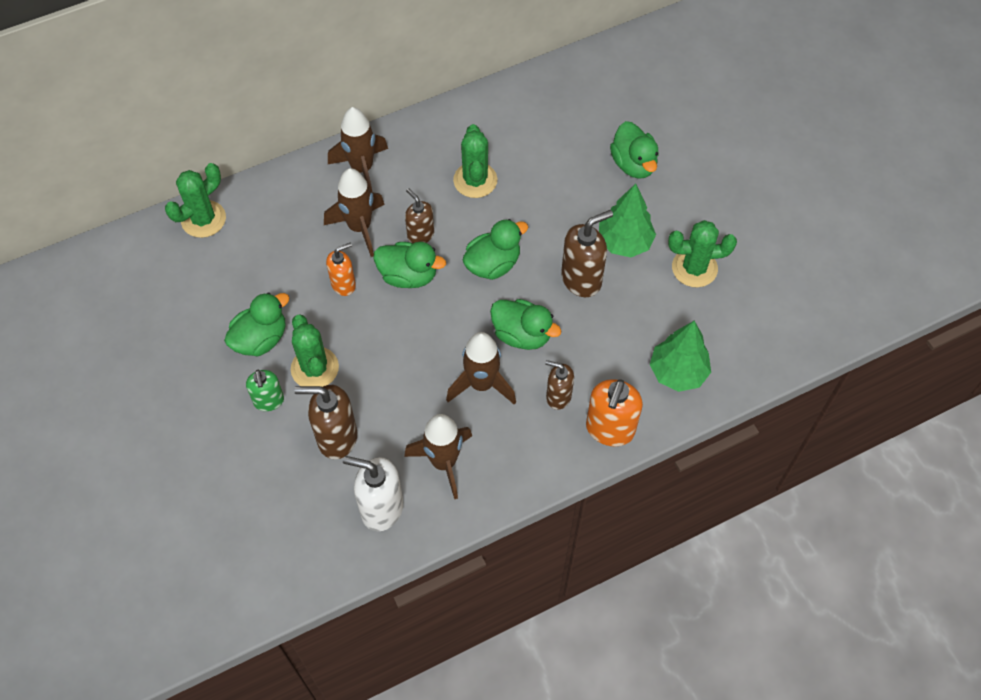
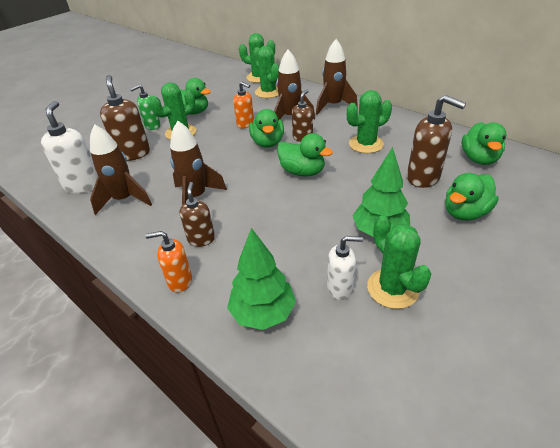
camera: 70 degrees right, 20 degrees down
(265, 225) = (268, 92): none -> green cactus
(522, 334) = (250, 203): green duck -> green duck (479, 159)
(581, 279) = (322, 218): brown soap dispenser -> brown soap dispenser (423, 178)
(610, 429) = (179, 281): orange soap dispenser -> orange soap dispenser, size x0.63
(677, 305) = (340, 288): none -> white soap dispenser

